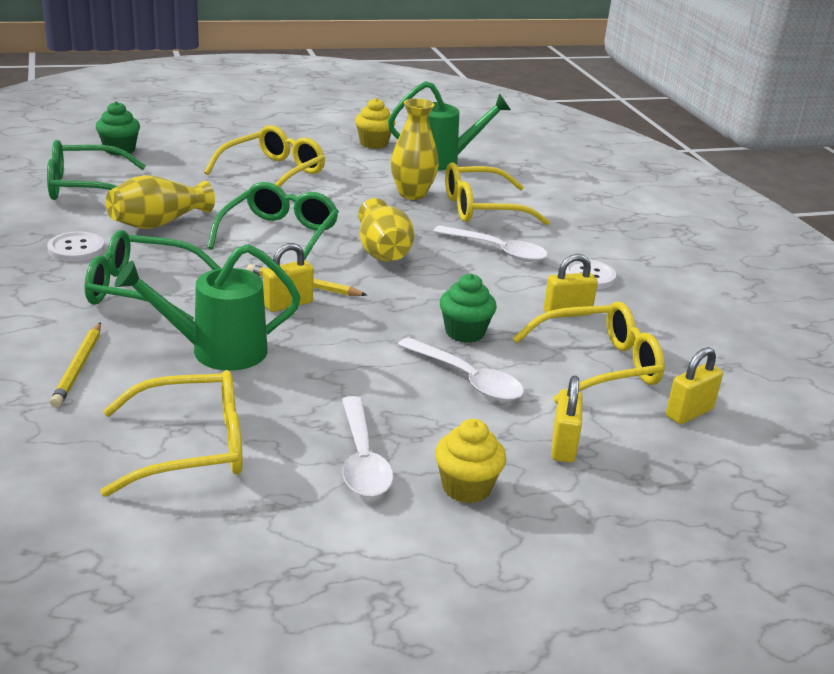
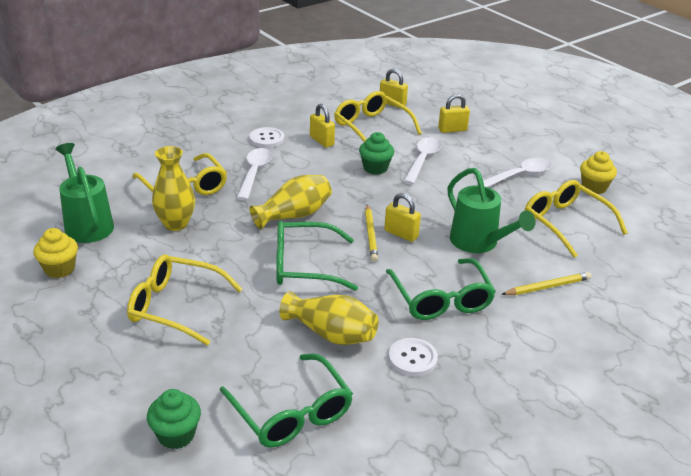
camera: 110 degrees left, 5 degrees up
(466, 487) = (508, 147): yellow cupcake -> yellow cupcake (594, 187)

